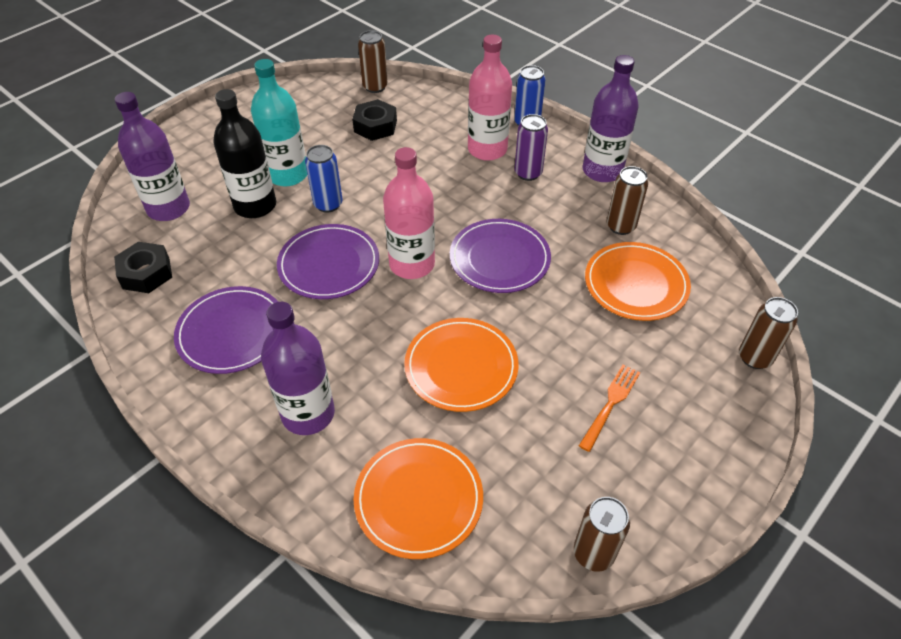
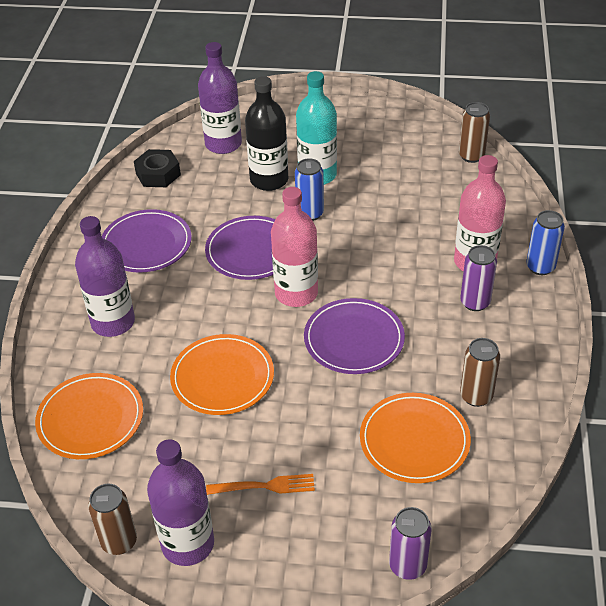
camera: 55 degrees right, 5 degrees down
(375, 126) = (424, 184): black nut -> none
(602, 171) = (536, 348): purple bottle -> purple bottle (188, 544)
(755, 357) = (407, 566): brown can -> purple can

